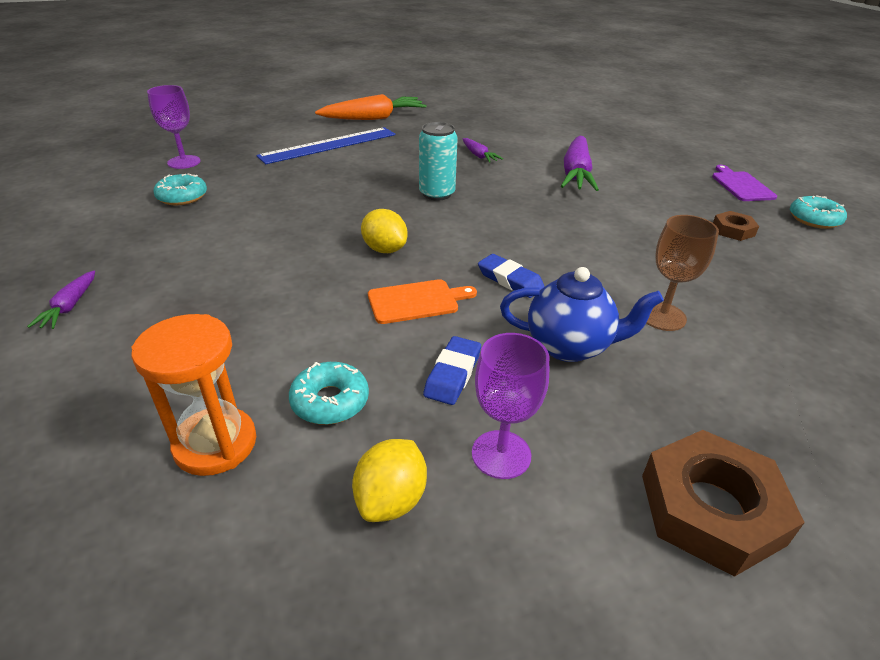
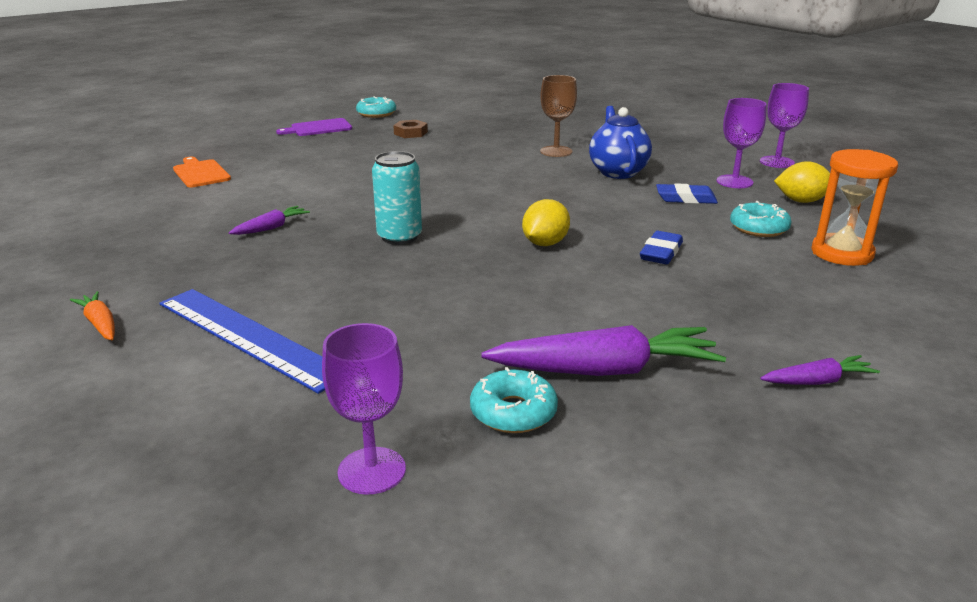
camera: 105 degrees left, 10 degrees down
(373, 118) = (100, 324): orange carrot -> orange carrot, size x0.50
(417, 301) = (616, 219): orange cutting board -> orange cutting board (201, 173)
(510, 280) = (551, 192): blue eraser -> blue eraser (661, 252)
(576, 174) = (313, 181): purple carrot -> purple carrot (604, 370)
(594, 575) = (777, 162): none -> purple goblet
(711, 509) = (709, 145): brown nut -> none

